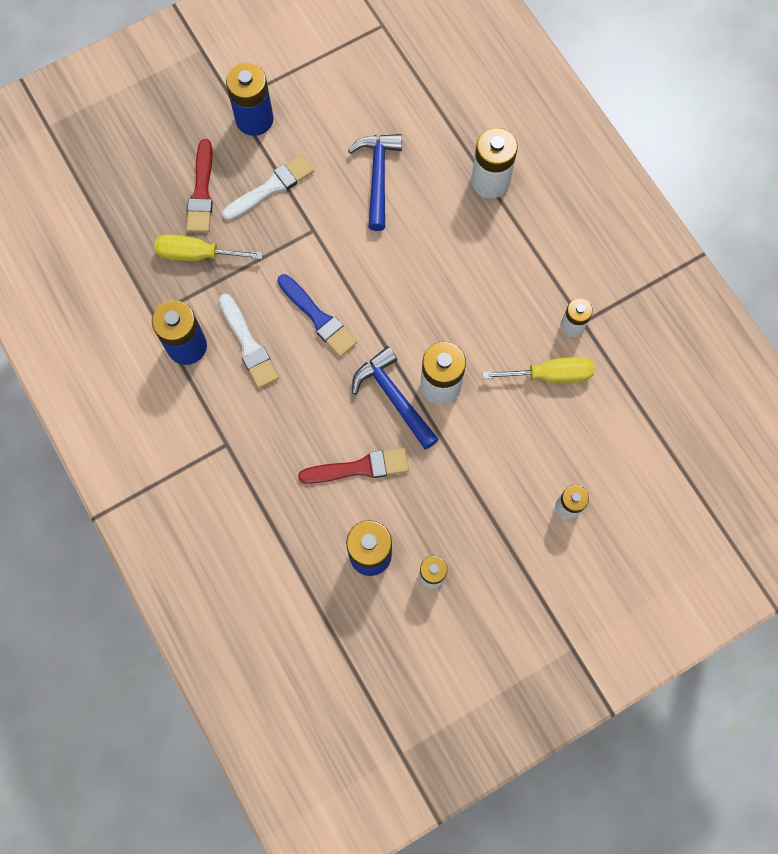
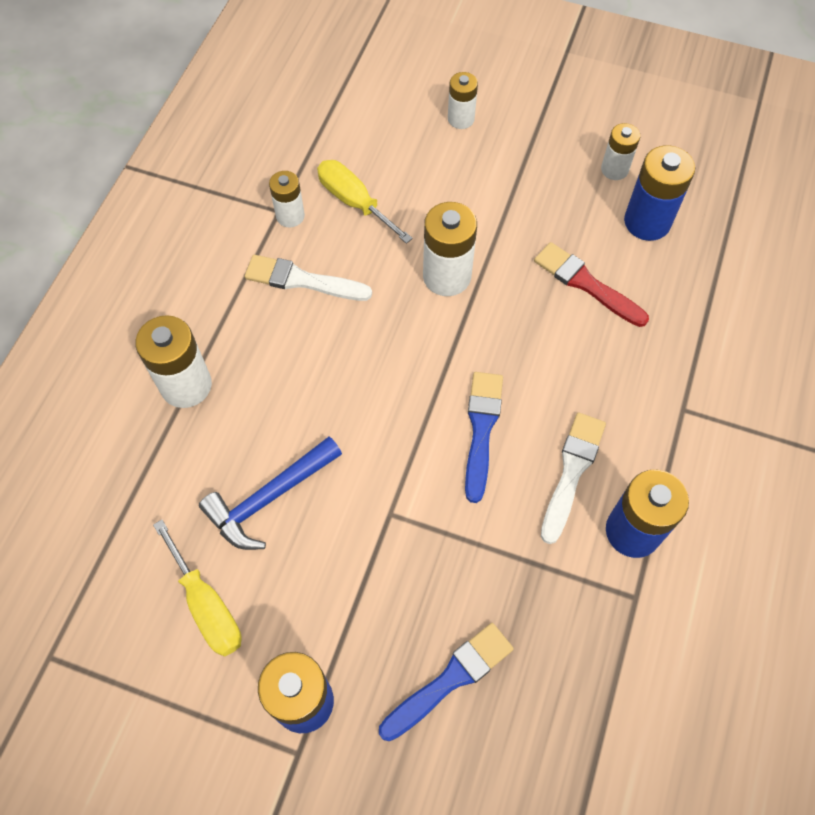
camera: 130 degrees left, 10 degrees down
(196, 254) = (528, 614): yellow screwdriver -> yellow screwdriver (207, 605)
(201, 192) = (450, 679): red brush -> blue brush
(271, 187) = (377, 602): white brush -> white brush (302, 280)
(394, 397) = (495, 304): blue hammer -> none

